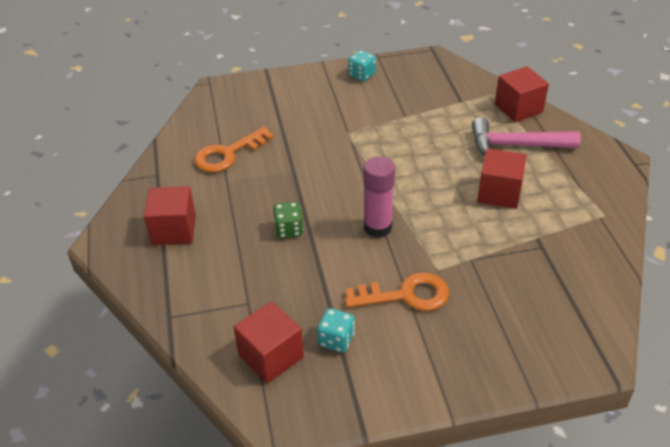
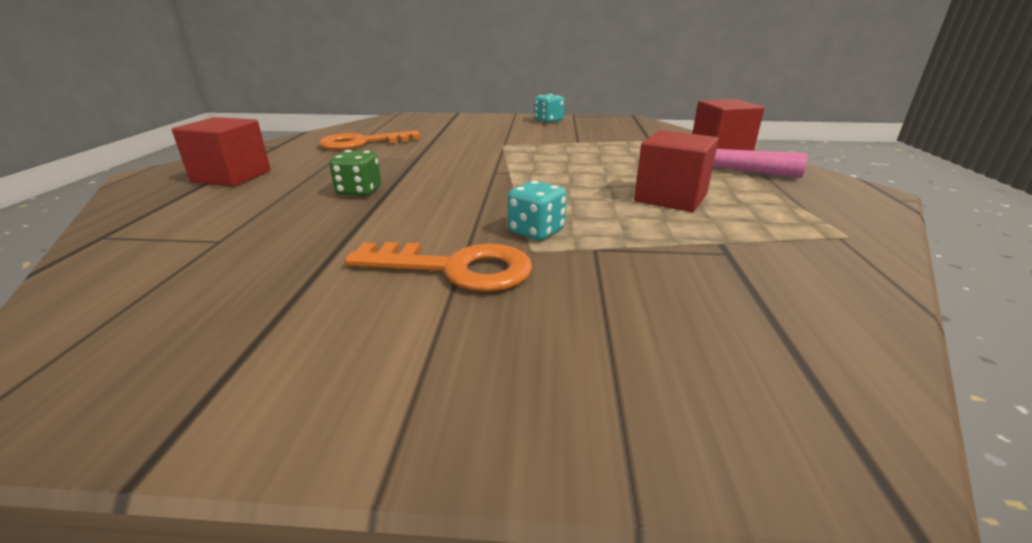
camera: 15 degrees right, 15 degrees down
(271, 356) = (156, 301): red cube -> none
(336, 340) = (284, 301): turquoise dice -> turquoise dice (536, 231)
(377, 227) = (475, 203): pink glue stick -> none

